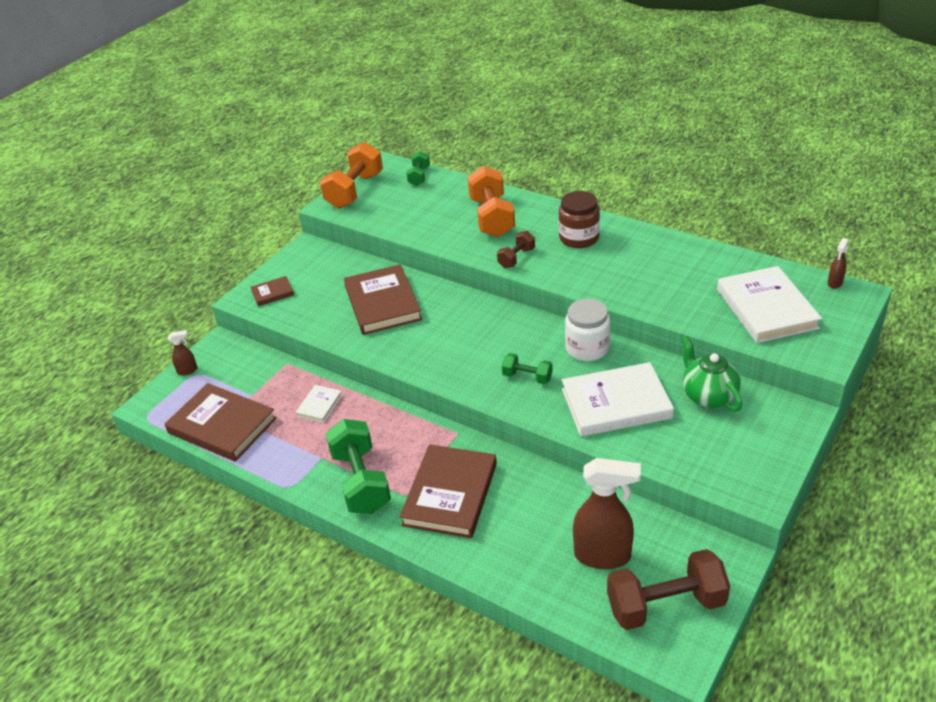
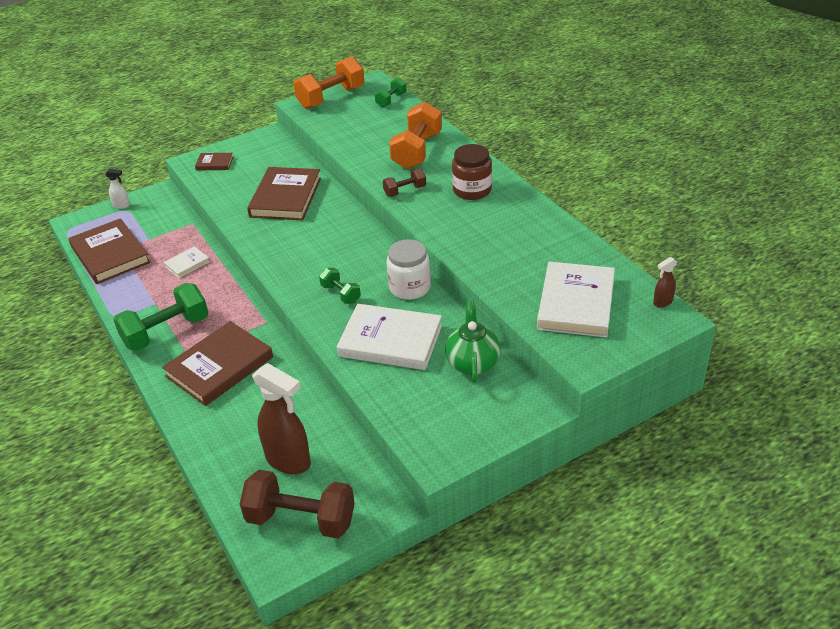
camera: 25 degrees right, 0 degrees up
(187, 371) = (122, 205): brown spray bottle -> white spray bottle
(361, 481) = (166, 332): green dumbbell -> green dumbbell turned 45 degrees clockwise

